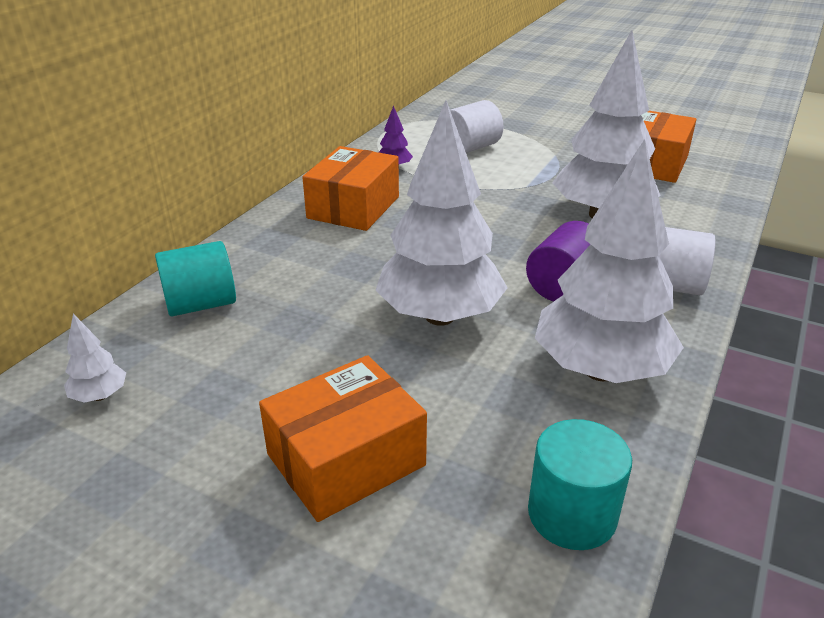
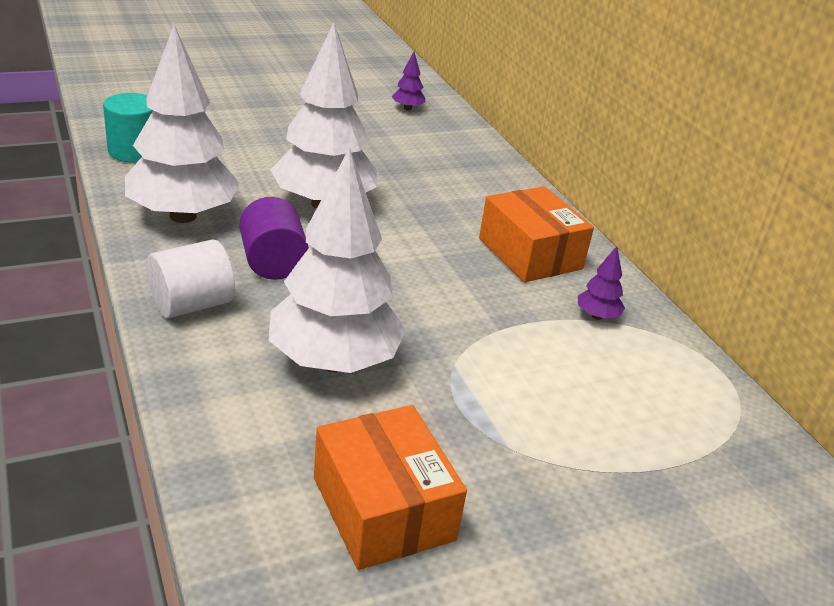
camera: 125 degrees right, 0 degrees up
(100, 396) = (407, 108): white tree -> purple tree
(201, 304) = (459, 153): turquoise cylinder -> none
(346, 460) = (263, 130): orange box -> none
(470, 148) = (600, 395): white cylinder -> none

